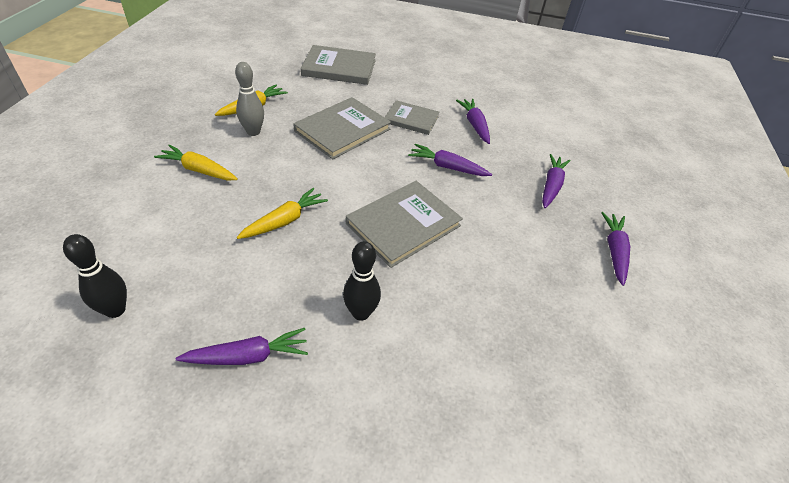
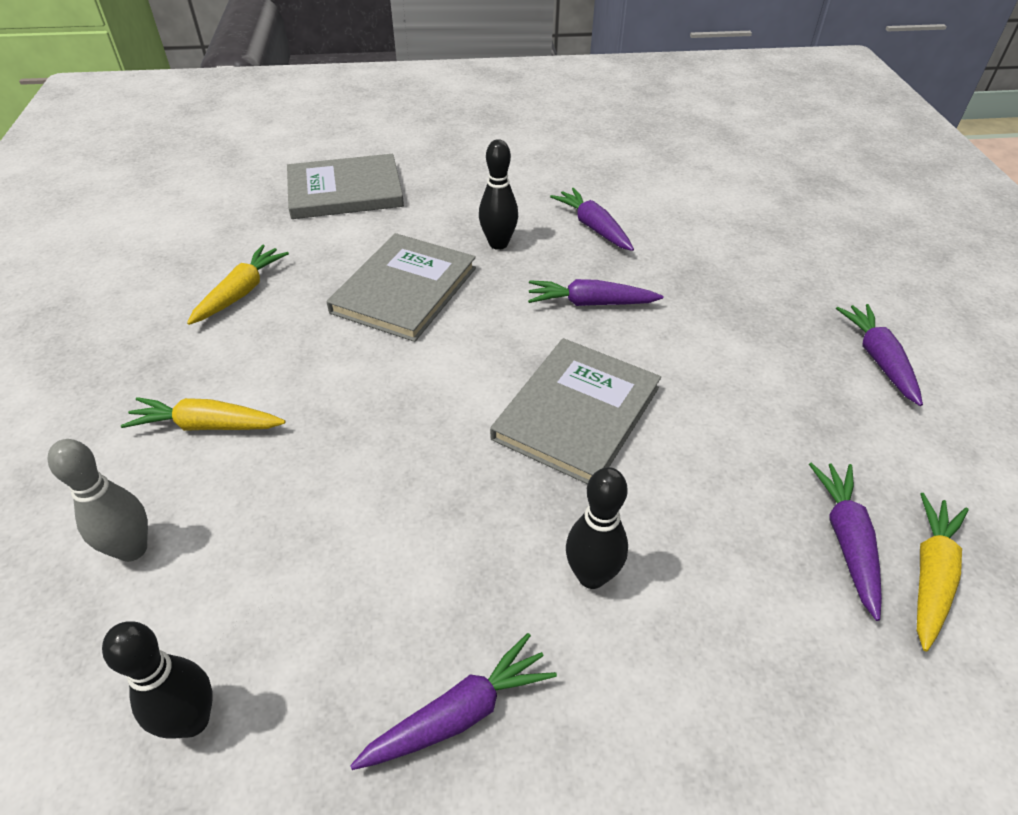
camera: 15 degrees left, 0 degrees up
(253, 132) = (264, 334): grey bowling pin -> grey bowling pin (132, 549)
(285, 221) = (394, 466): yellow carrot -> yellow carrot (930, 575)
(411, 119) = (498, 244): grey book -> black bowling pin
(551, 186) = (746, 288): purple carrot -> purple carrot (846, 540)

